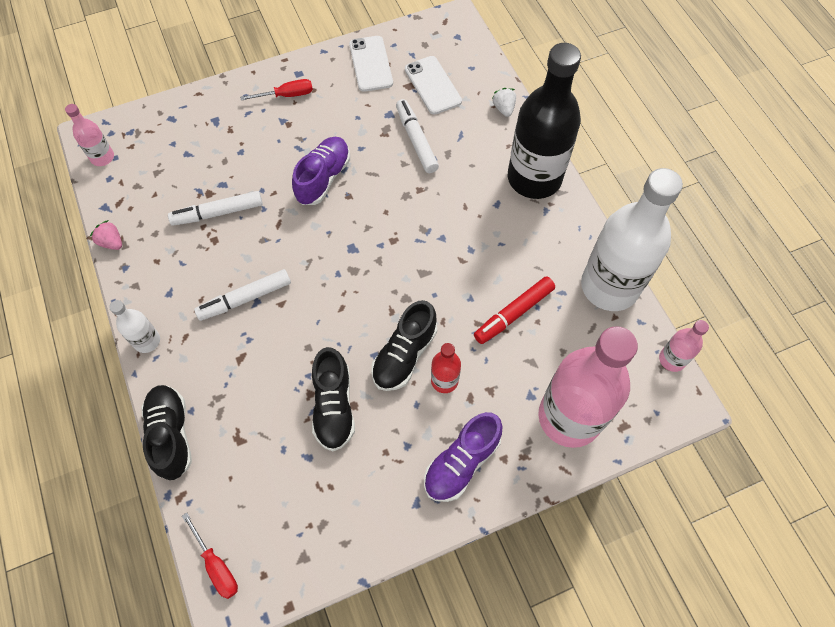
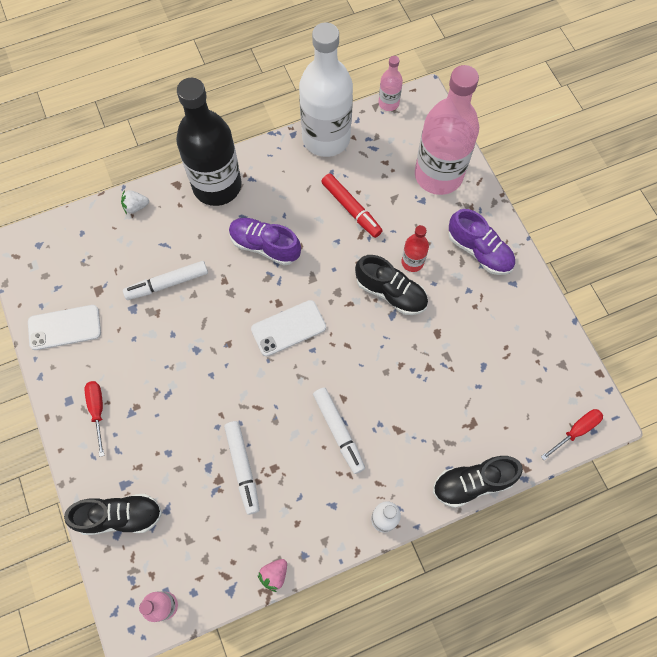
camera: 90 degrees left, 5 degrees up
(323, 178) = (206, 368): purple shoe -> purple shoe (265, 246)
(334, 406) = (439, 347): black shoe -> black shoe (120, 516)
(432, 85) = (100, 268): white phone -> white phone (288, 328)

